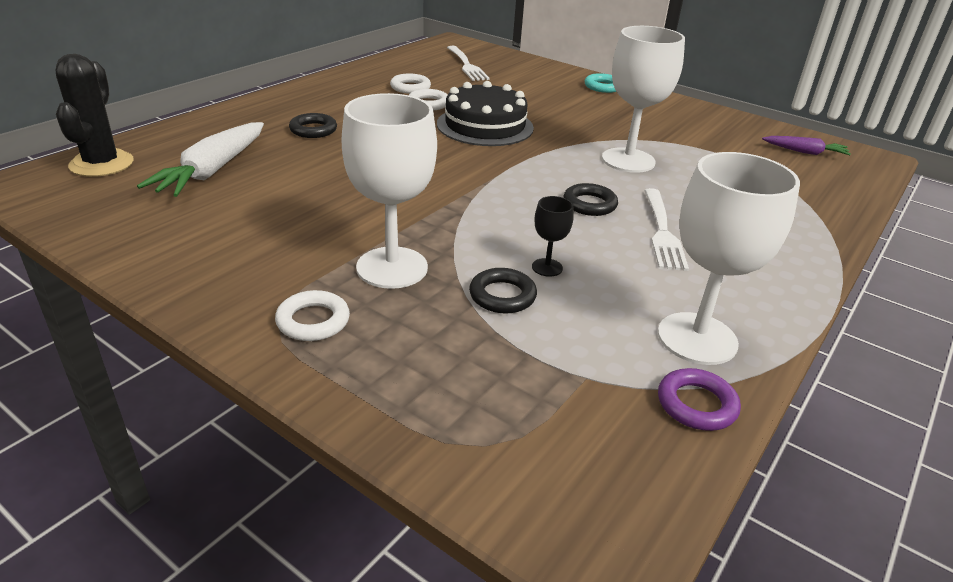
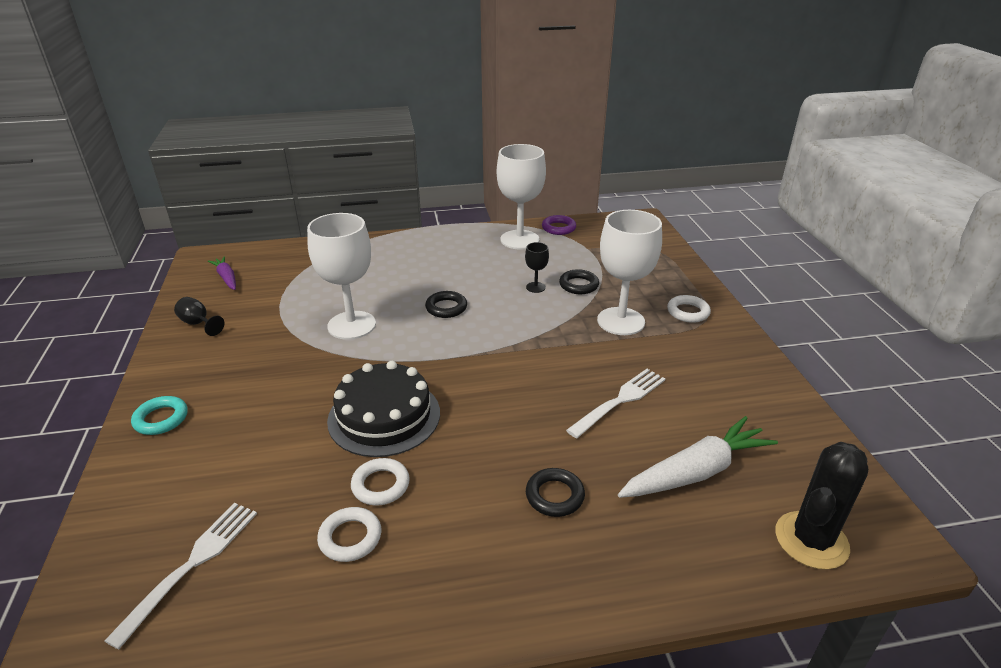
camera: 135 degrees left, 0 degrees up
(662, 231) = (440, 277): white fork -> white fork (620, 401)
(722, 122) = (198, 323): none -> black goblet

